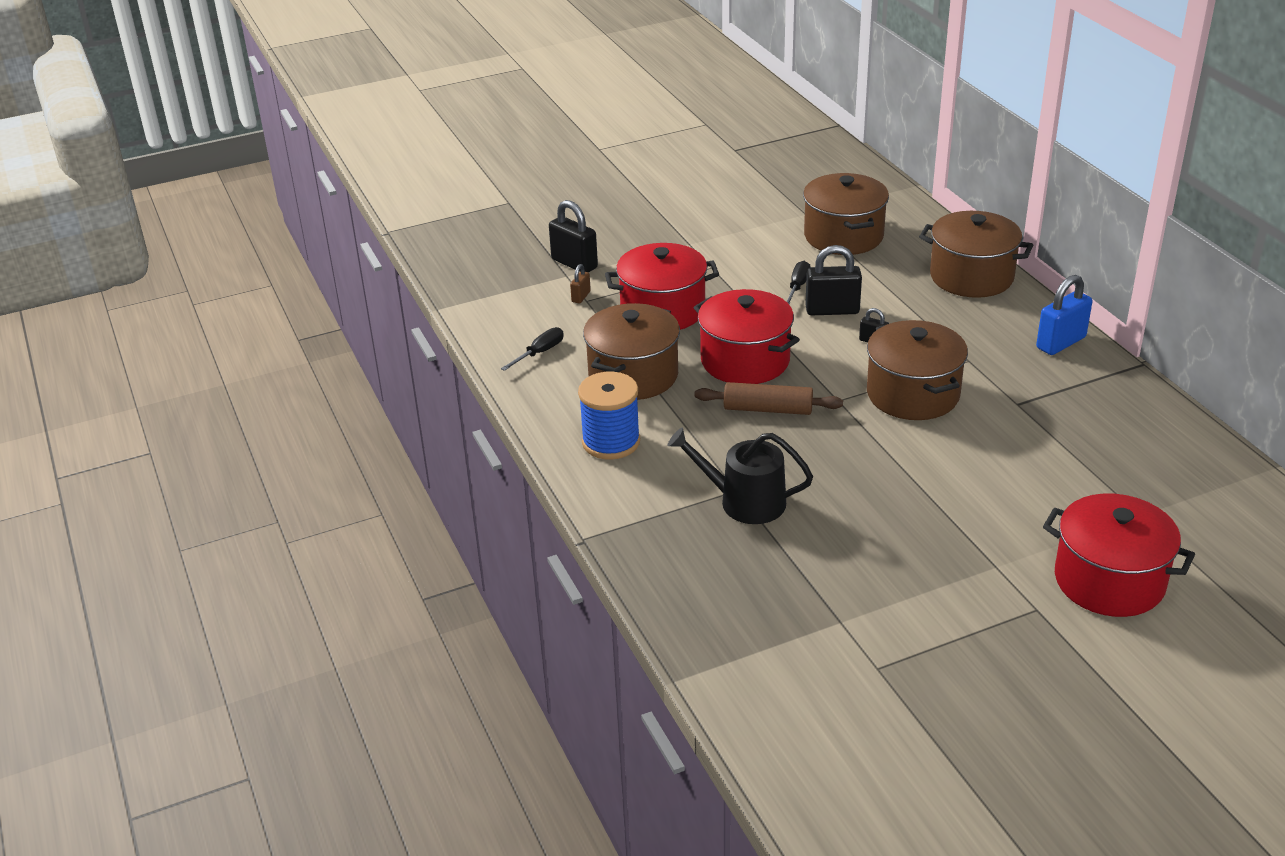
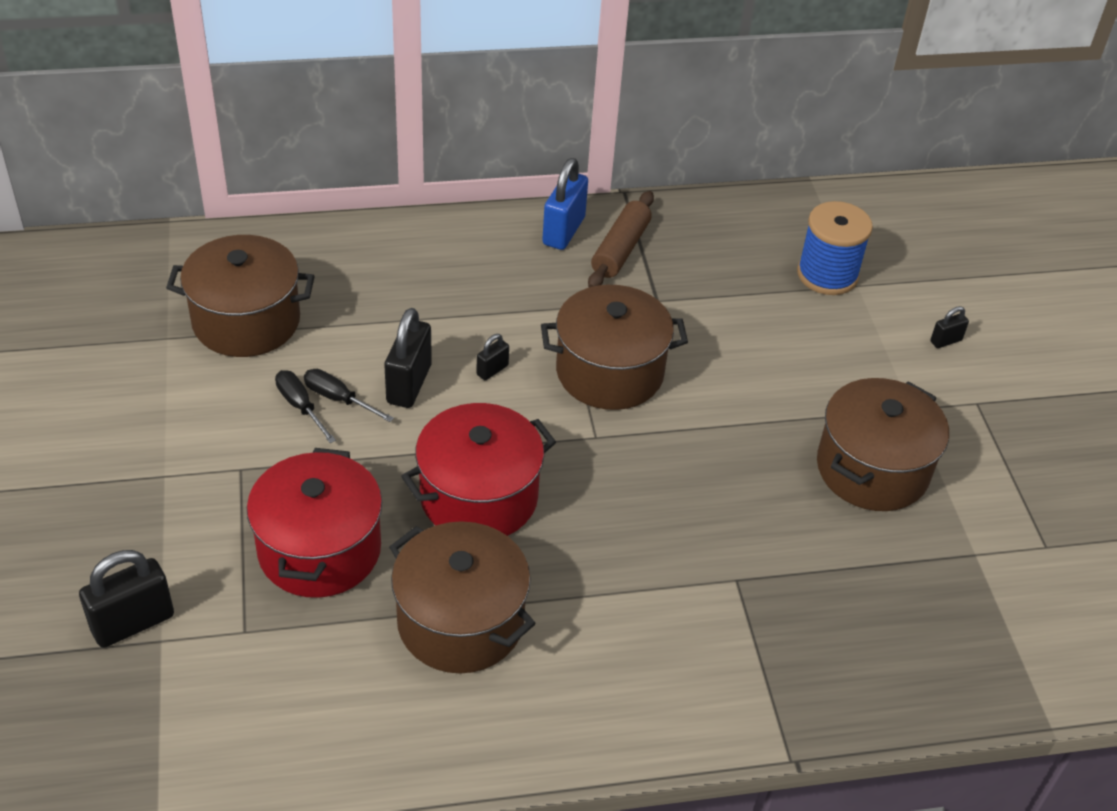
camera: 80 degrees left, 10 degrees up
(540, 352) = (354, 720): black screwdriver -> black screwdriver (300, 406)
(581, 297) = (231, 636): brown padlock -> none
(611, 442) = (600, 683): blue spool -> blue spool (827, 275)
(744, 502) = (760, 578): black watering can -> none
(768, 409) = (590, 505): brown rolling pin -> brown rolling pin (620, 249)
(971, 277) = (403, 248): brown pot -> brown pot (872, 469)
(1061, 343) = (563, 231): blue padlock -> blue padlock turned 45 degrees clockwise
(1109, 581) = (946, 341): red pot -> black padlock

